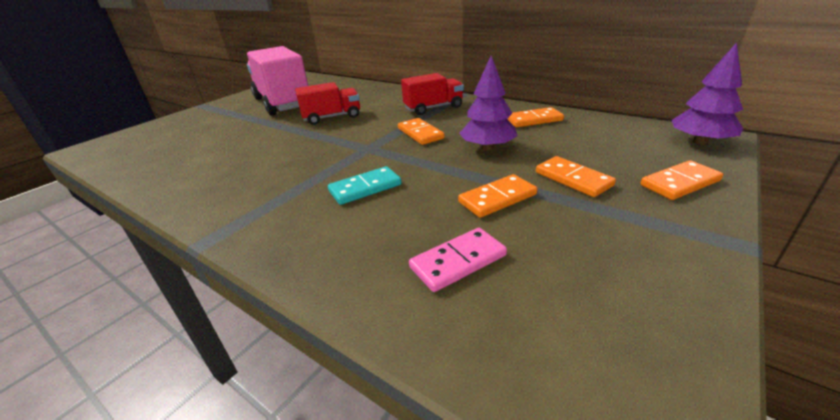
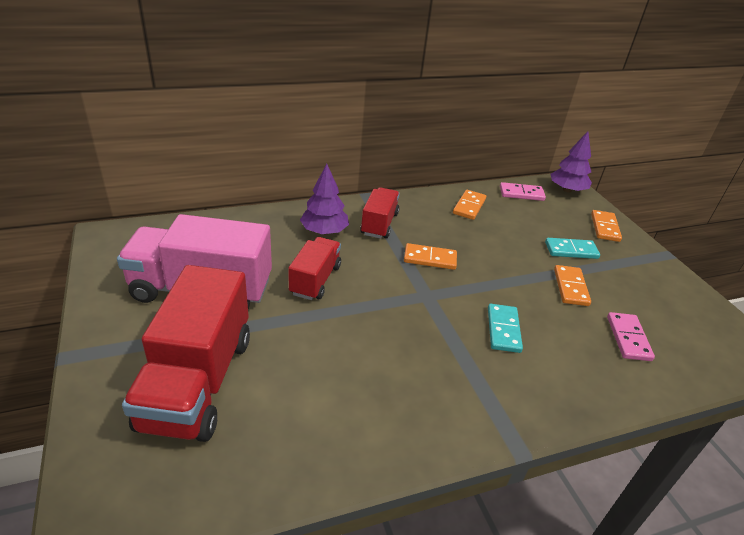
camera: 60 degrees left, 5 degrees up
(202, 129) = (198, 381): none -> red truck
(487, 148) = (494, 249): purple tree -> purple tree (324, 231)
(573, 179) = (571, 250): orange domino -> turquoise domino
(619, 128) = (521, 194): none -> pink domino

